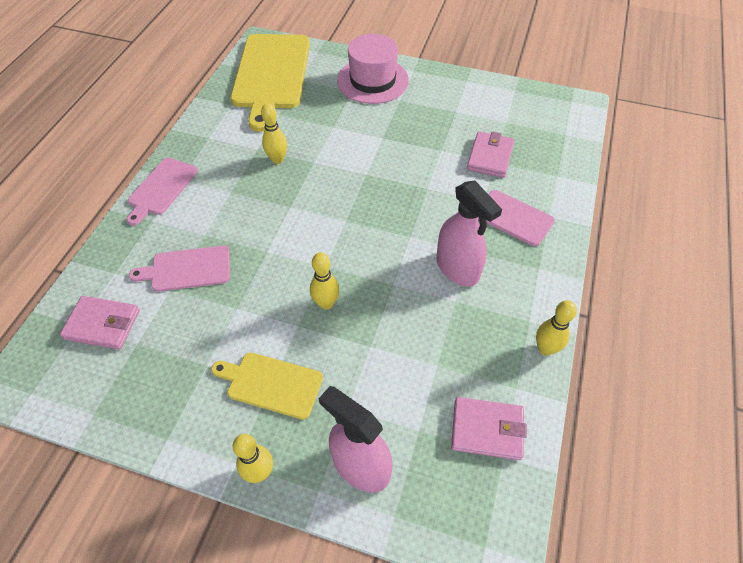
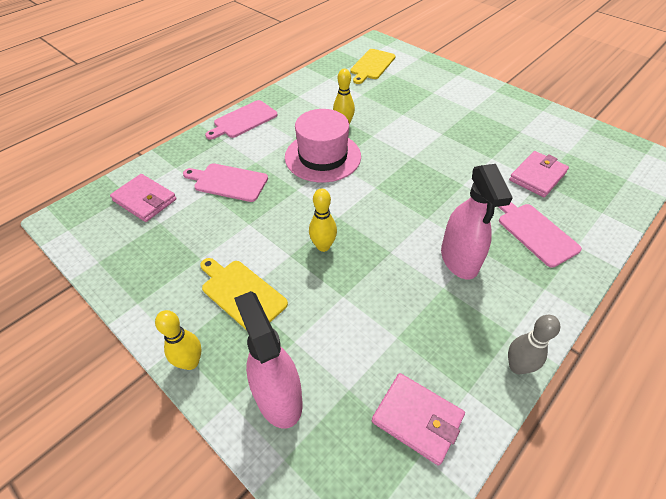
camera: 25 degrees right, 5 degrees down
(271, 75) = (372, 65): yellow cutting board -> yellow cutting board, size x0.52
(372, 80) = (455, 89): pink hat -> pink hat (323, 156)
(545, 349) = (517, 366): yellow bowling pin -> grey bowling pin

